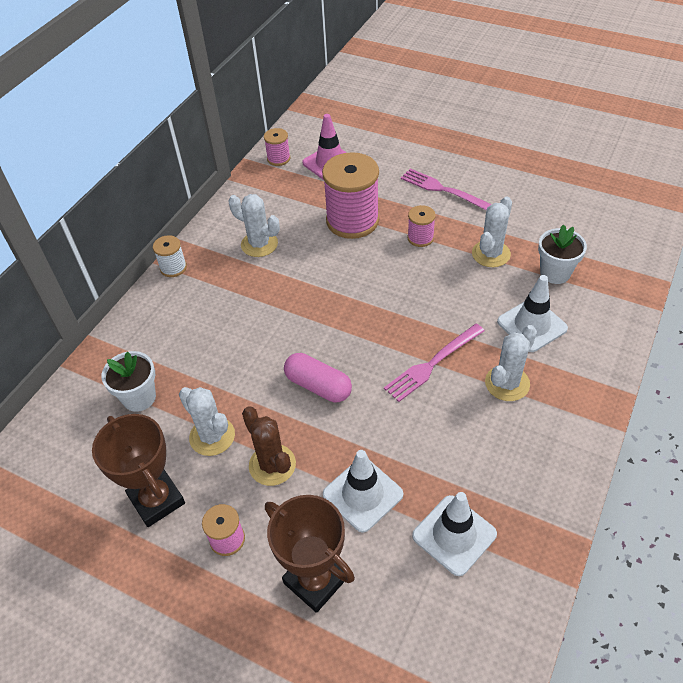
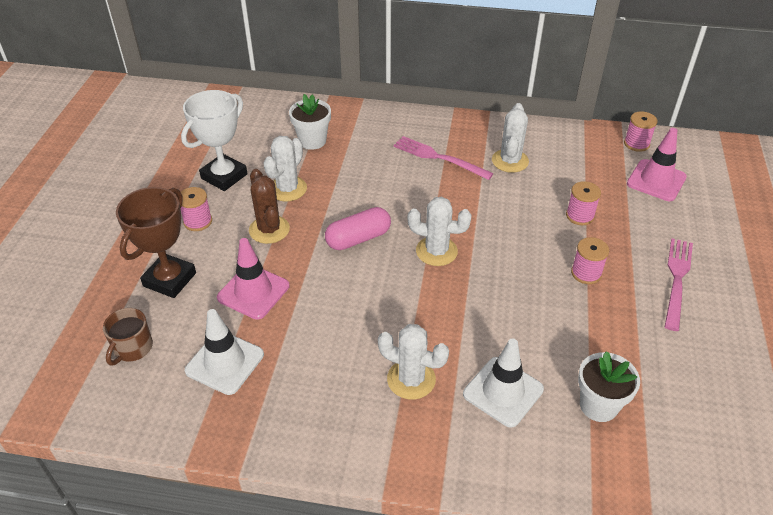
camera: 70 degrees right, 5 degrees down
(157, 500) = (224, 176): brown trophy -> white trophy
(173, 268) = (454, 119): white spool -> none
(272, 465) = (269, 229): brown cactus -> brown cactus turned 60 degrees counterclockwise
(318, 386) = (358, 238): pink capsule -> pink capsule turned 45 degrees clockwise
(352, 221) = (580, 216): pink spool -> pink spool, size x0.48
(362, 494) = (253, 292): white traffic cone -> pink traffic cone
(411, 631) = (132, 348): none -> brown mug
(432, 364) = (414, 314): pink fork -> pink fork (438, 157)
(491, 254) = (596, 338): white cactus -> white cactus (436, 251)

